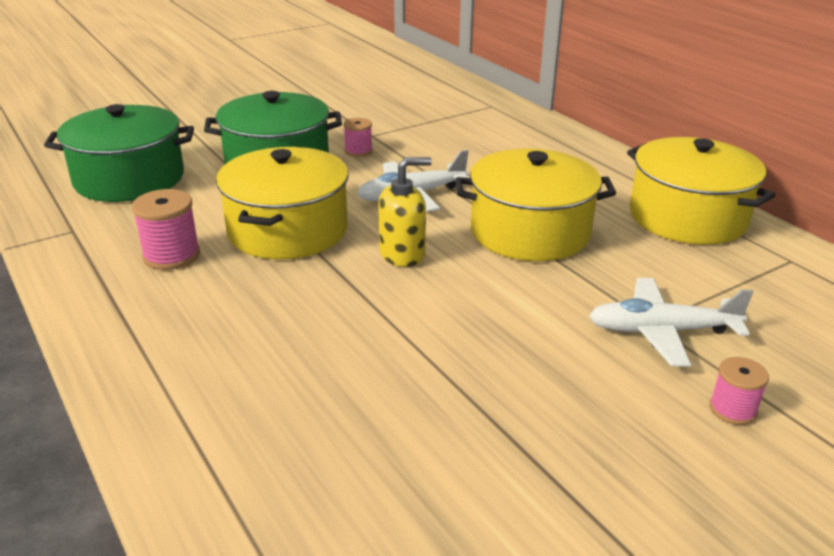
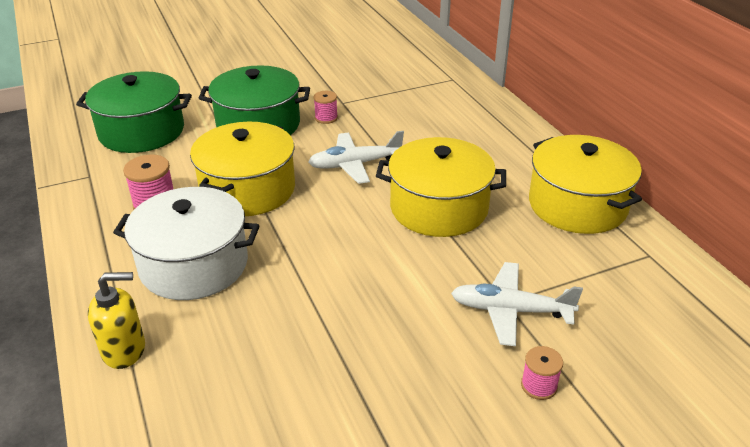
camera: 10 degrees right, 5 degrees up
(245, 317) = (194, 265): none -> white pot
(402, 254) = (329, 219): yellow soap dispenser -> yellow soap dispenser (124, 350)

